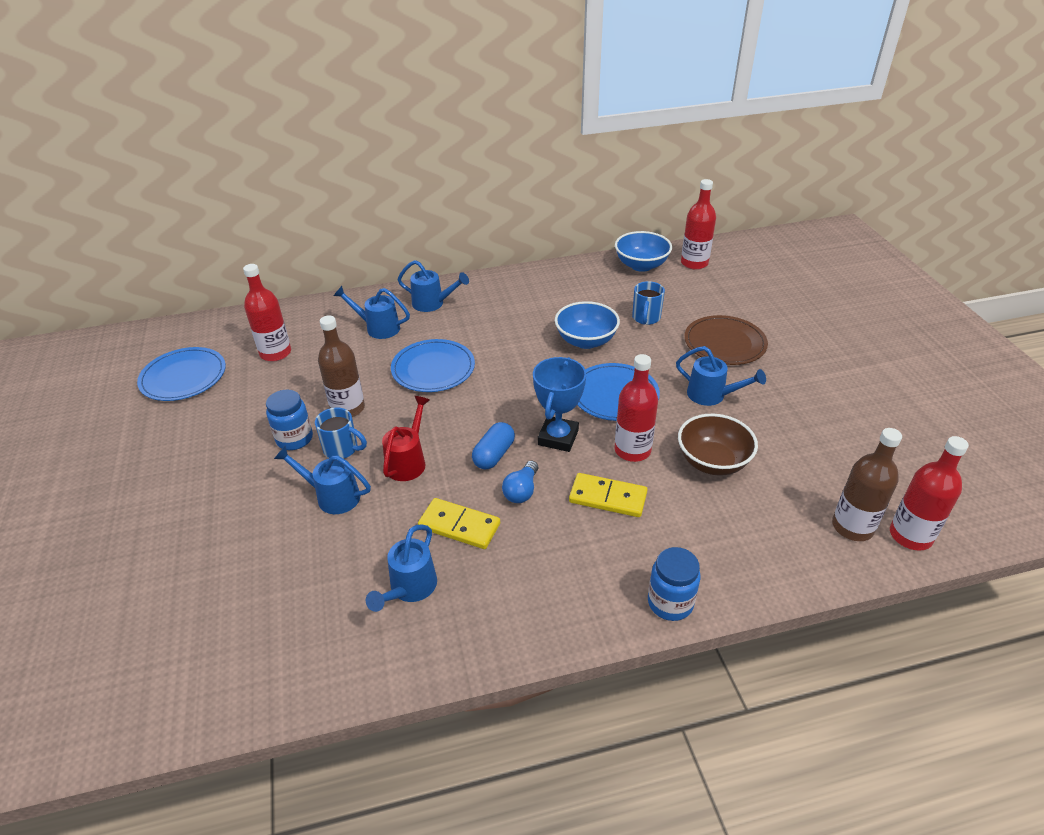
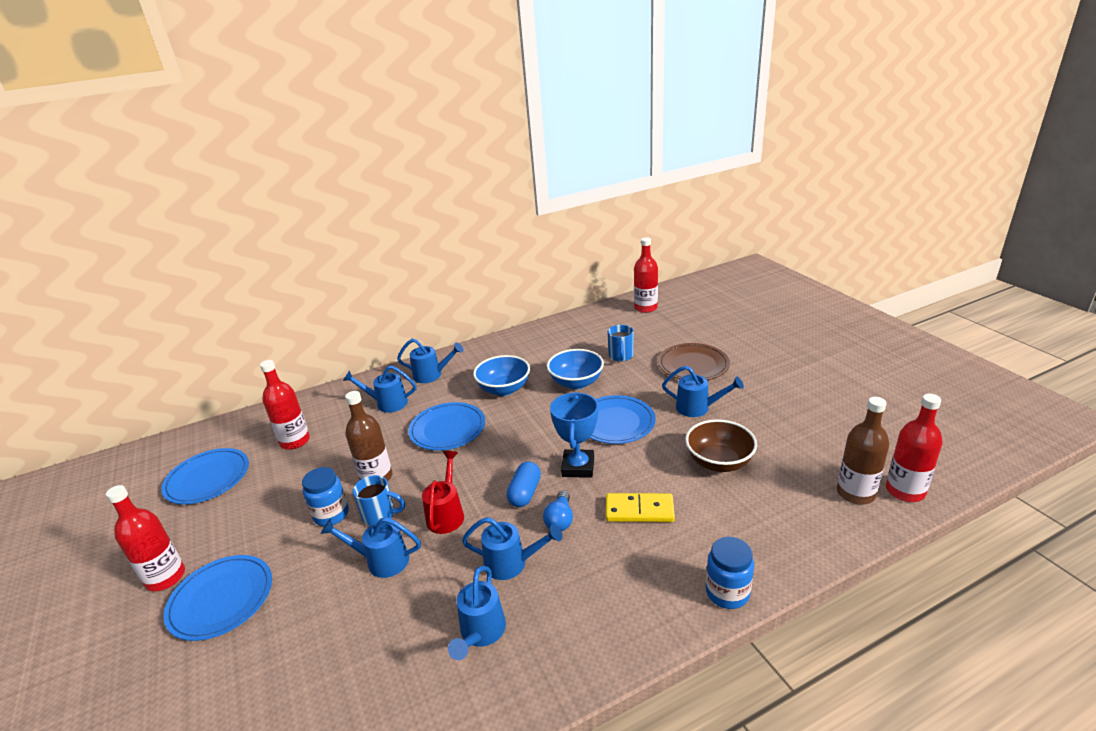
camera: 10 degrees left, 10 degrees down
(174, 502) = (221, 599): none -> blue plate
(459, 526) = (511, 563): yellow domino -> blue watering can
(632, 450) = (647, 465): red bottle -> red bottle (166, 577)
(641, 265) = (603, 316): blue bowl -> blue bowl (504, 389)

